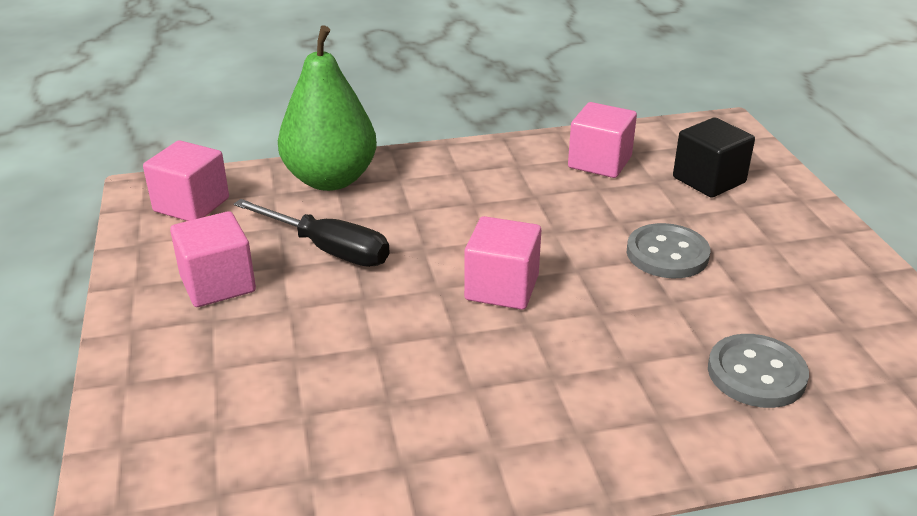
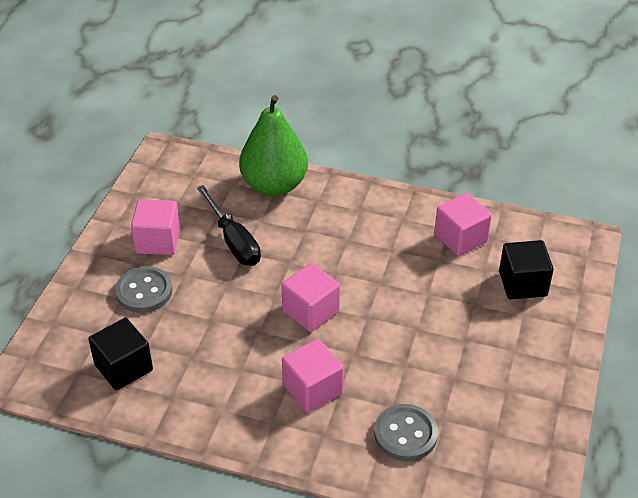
camera: 30 degrees right, 10 degrees up
(191, 205) = (180, 174): pink cube -> pink cube (312, 389)
(292, 457) = (123, 368): none -> black cube
(667, 254) = (434, 330): grey button -> grey button (144, 291)

